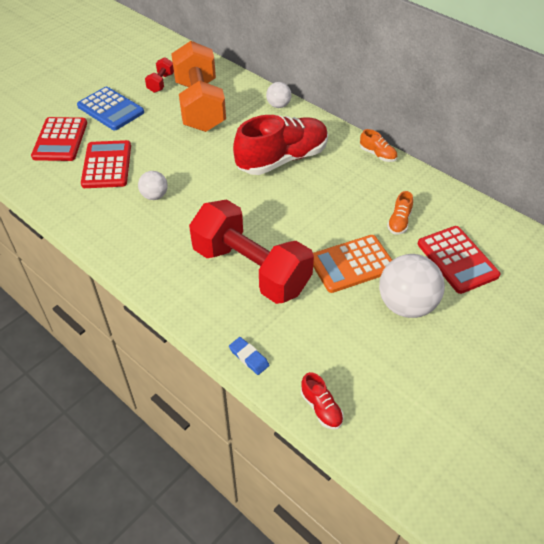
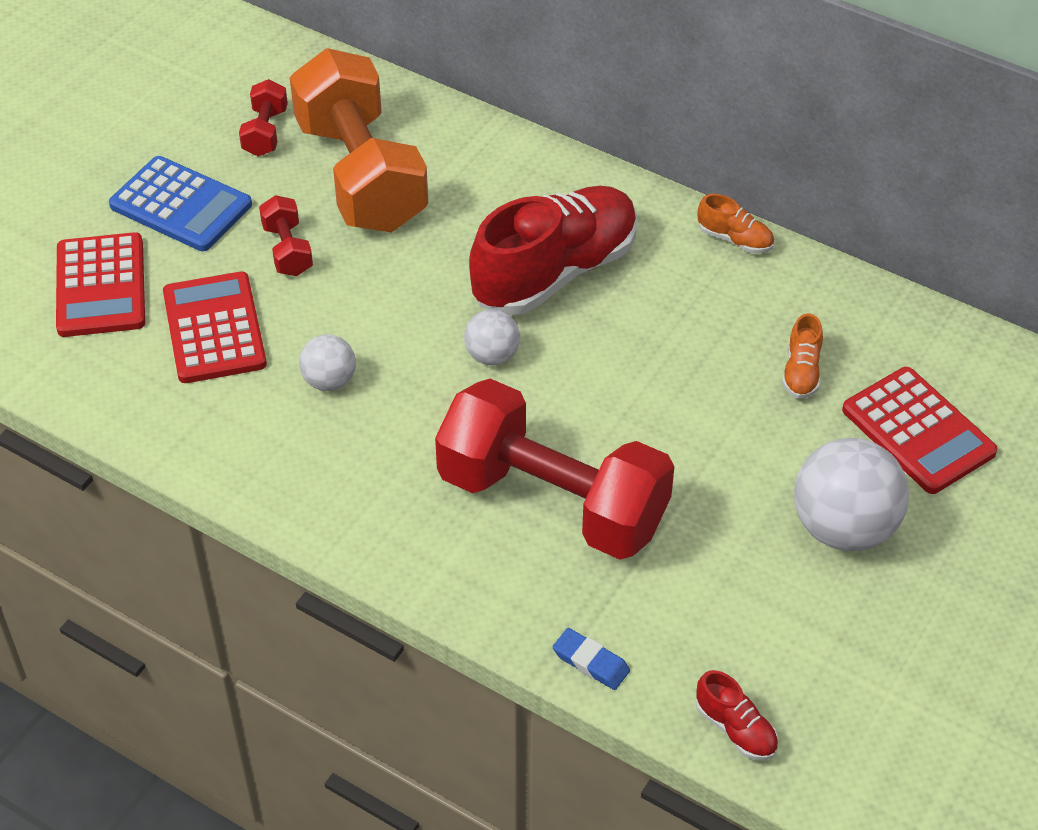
camera: 10 degrees left, 0 degrees up
(154, 134) = (287, 250): none -> red dumbbell
(278, 105) = (518, 155): white ball -> white ball (492, 355)
(352, 264) = (732, 466): orange calculator -> none

